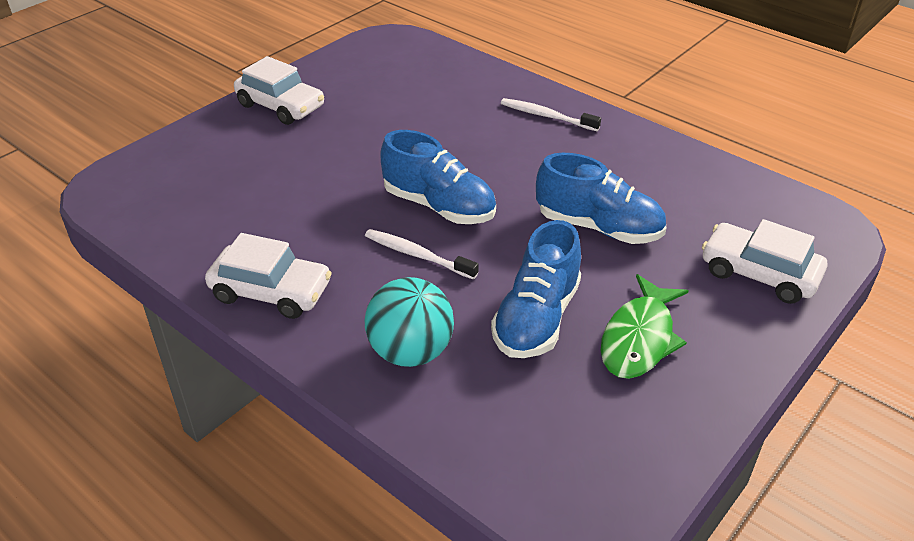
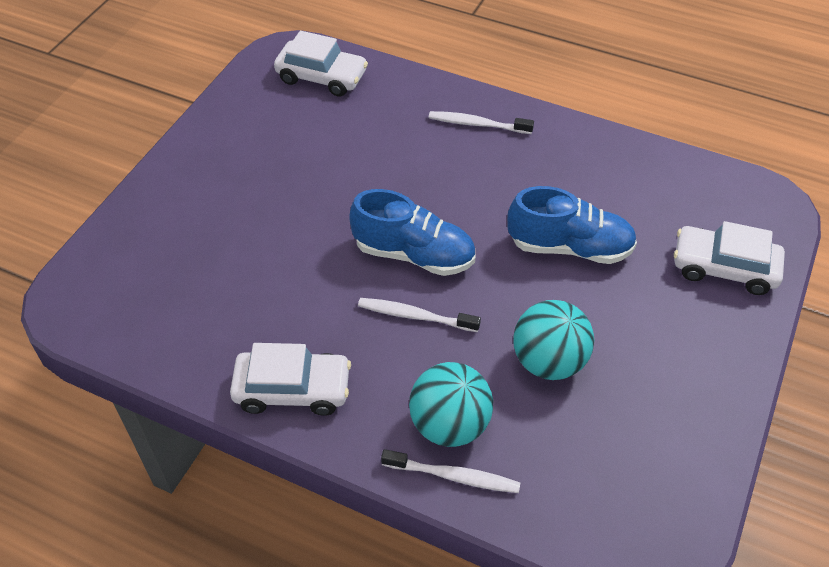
camera: 15 degrees left, 10 degrees up
(280, 106) = (206, 163): white car -> white car (321, 77)
(394, 397) = (454, 476): none -> white toothbrush
(536, 318) = (549, 361): blue shoe -> turquoise ball
(639, 338) = (644, 362): green fish -> none

